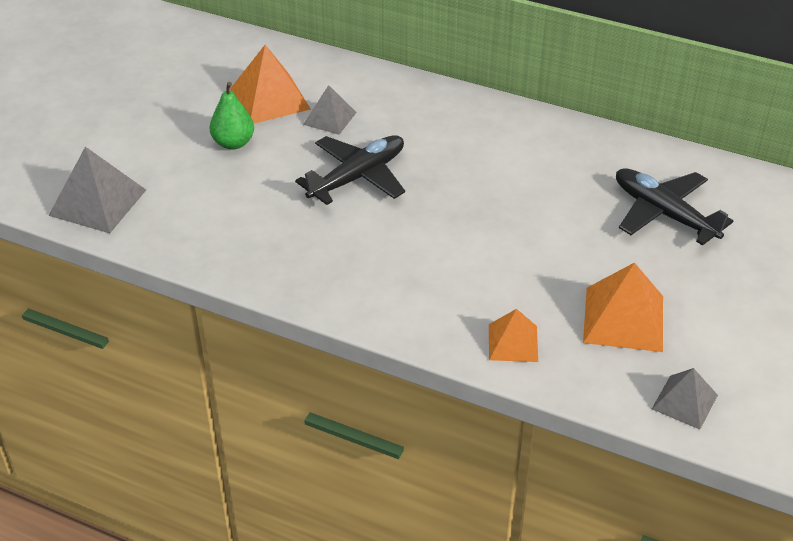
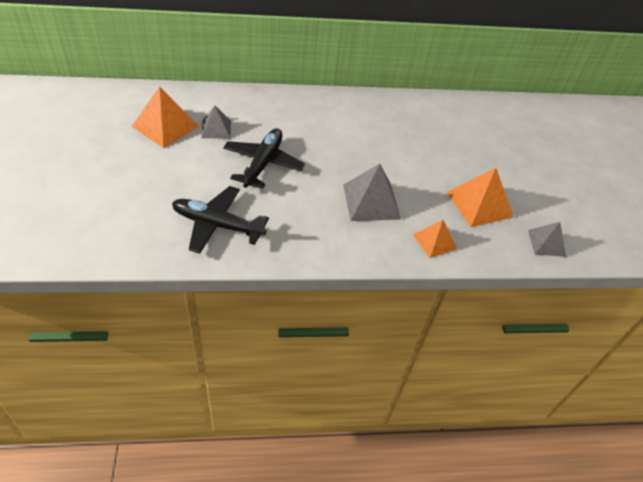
camera: 35 degrees left, 5 degrees up
(97, 202) = (87, 238): grey pyramid -> grey pyramid (371, 201)
(233, 143) = (161, 164): green pear -> none
(664, 213) = (451, 134): black plane -> black plane (217, 225)

